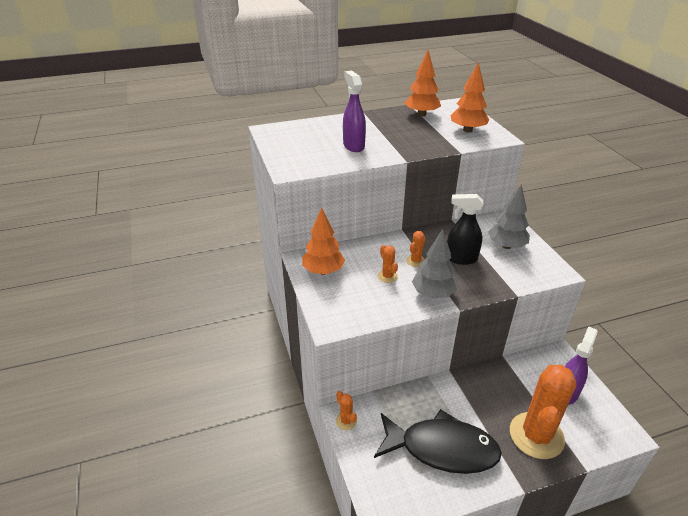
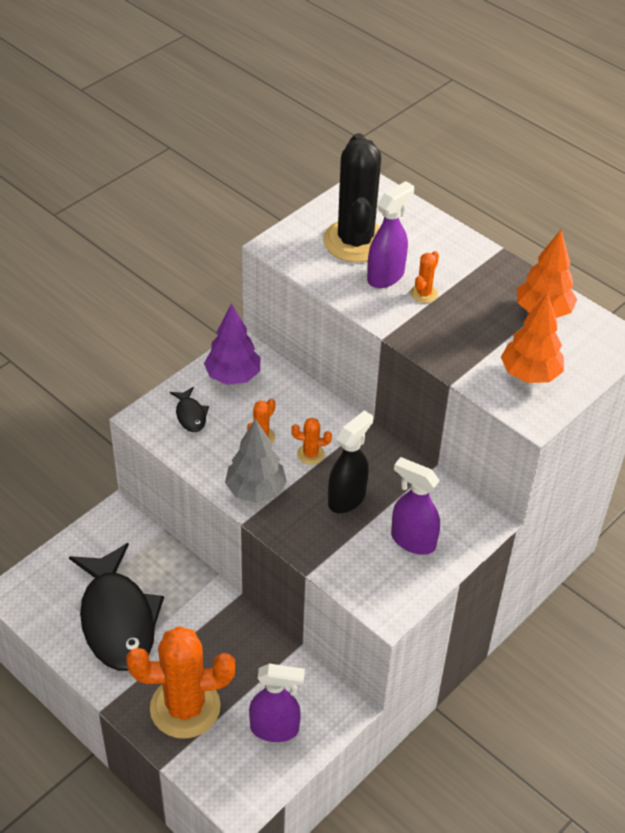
camera: 60 degrees right, 10 degrees up
(313, 146) = (355, 241): none -> black cactus
(323, 271) = (233, 376): orange tree -> purple tree
(344, 301) = (190, 415): none -> black fish
(346, 421) = (109, 521): orange cactus -> orange cactus (424, 293)
(460, 258) = (347, 498): black spray bottle -> black spray bottle turned 60 degrees clockwise
(506, 246) = (412, 540): grey tree -> purple spray bottle

